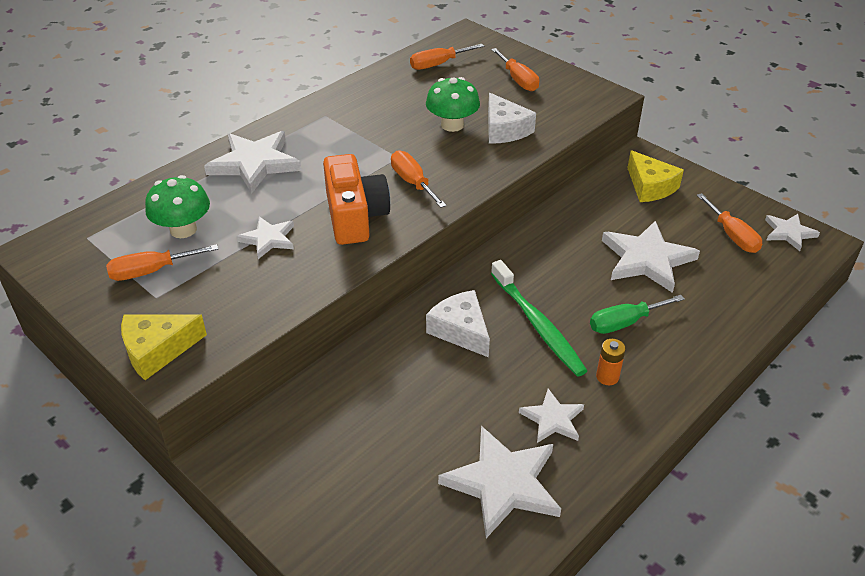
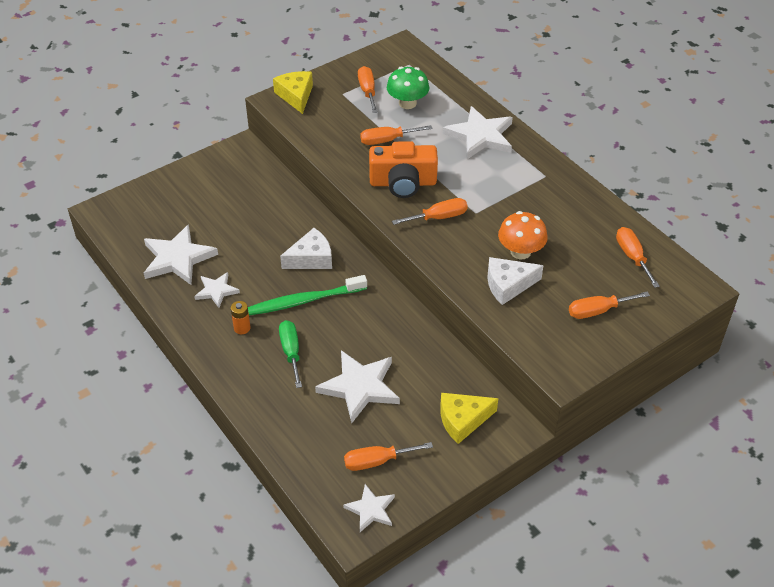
camera: 100 degrees right, 5 degrees up
(268, 239) = (387, 140): white star -> orange screwdriver
(452, 125) = (520, 252): green mushroom -> orange mushroom

